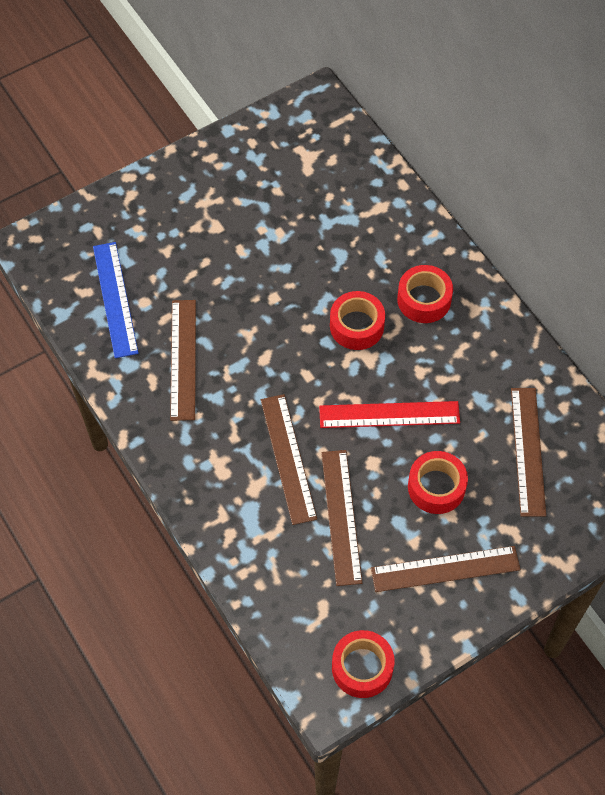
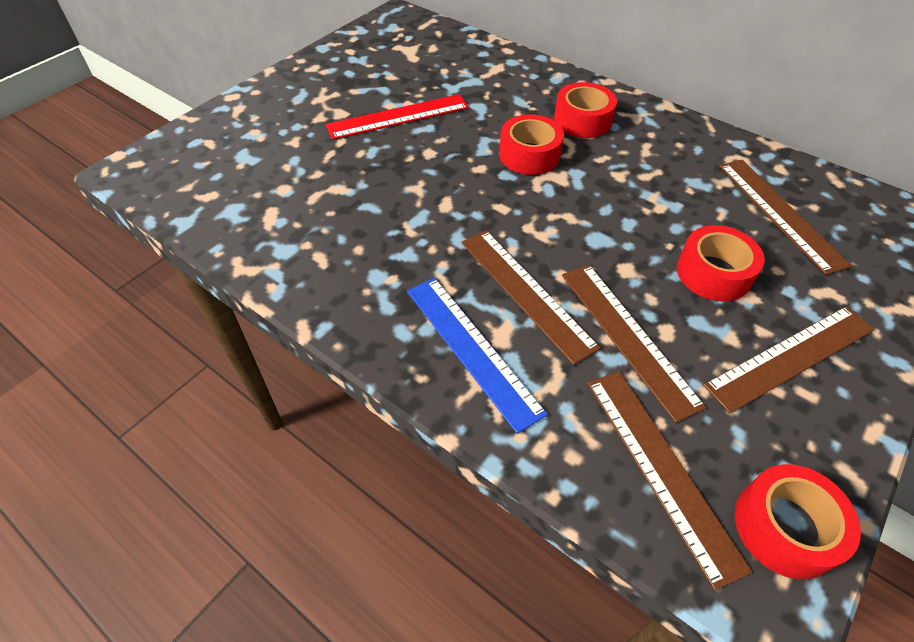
camera: 20 degrees left, 10 degrees down
(115, 299) = (247, 193): blue ruler -> blue ruler (472, 349)
(183, 359) = (350, 228): brown ruler -> brown ruler (660, 468)
(389, 415) = (613, 219): red ruler -> red ruler (398, 117)

